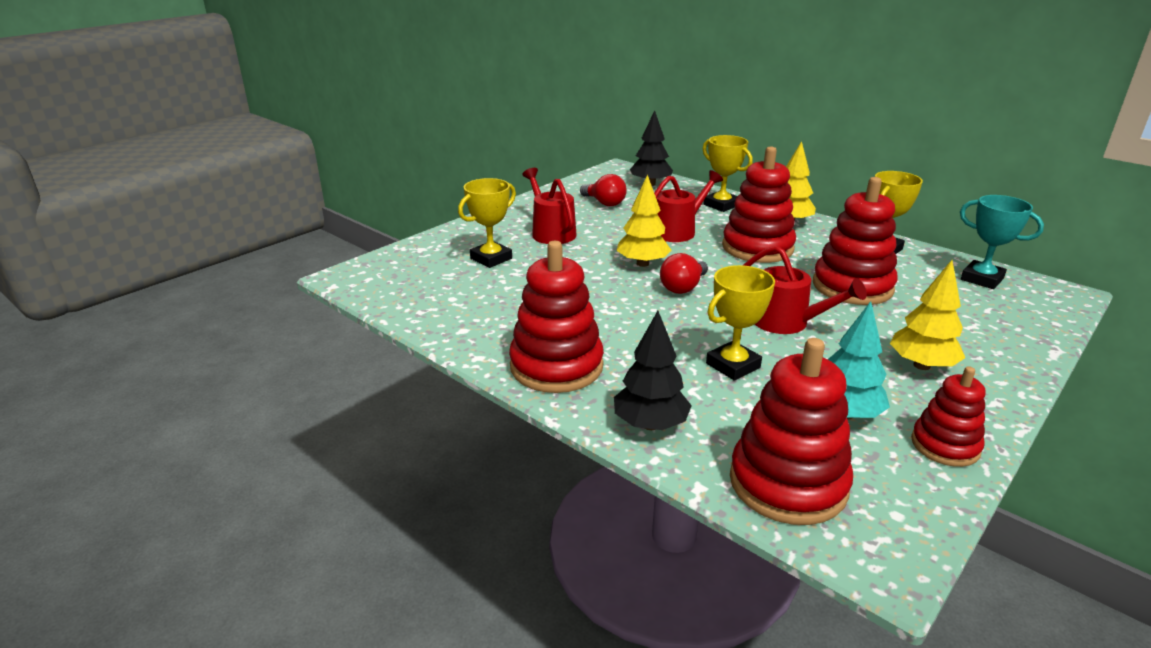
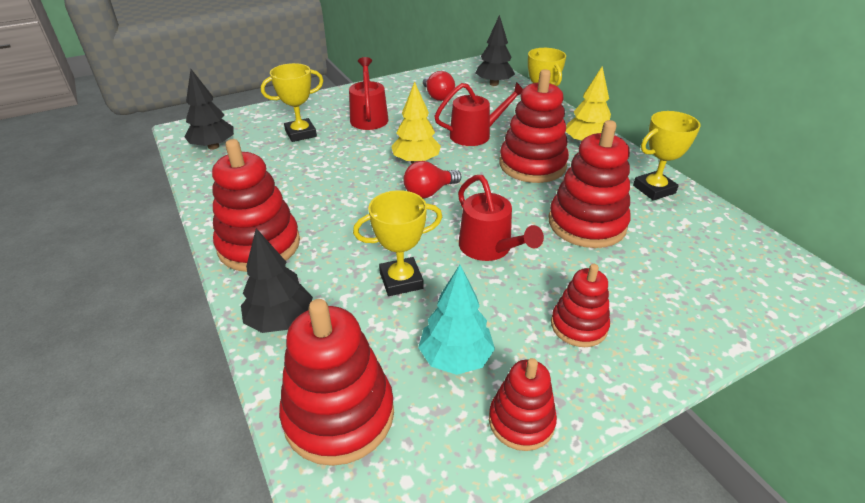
camera: 20 degrees right, 10 degrees up
(400, 287) = (213, 146): none -> black tree
(921, 365) = (578, 326): yellow tree -> red stacking toy
(982, 279) = (732, 244): turquoise trophy -> none

